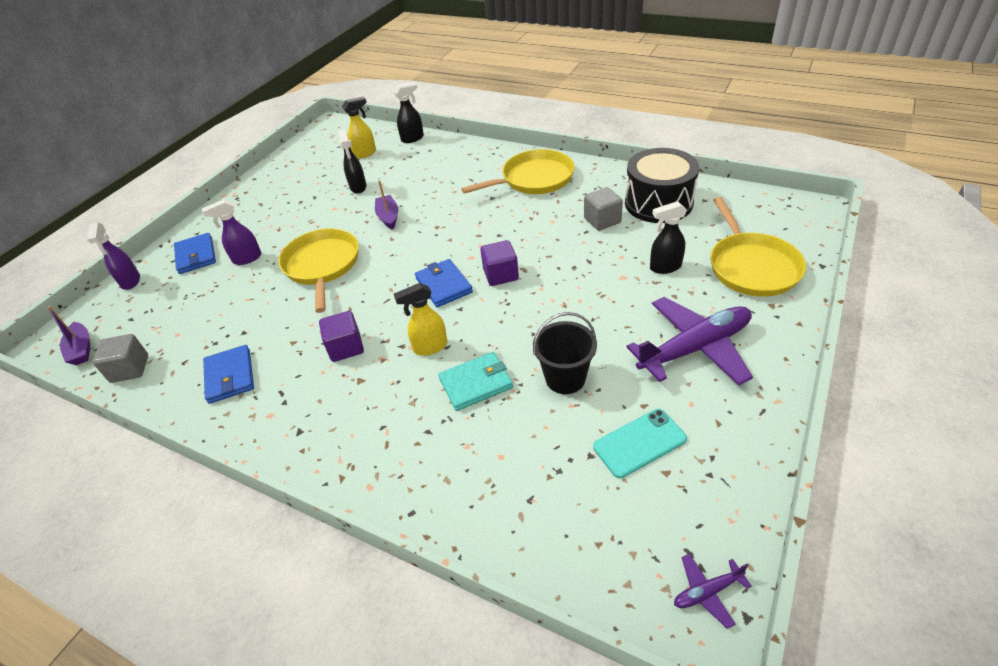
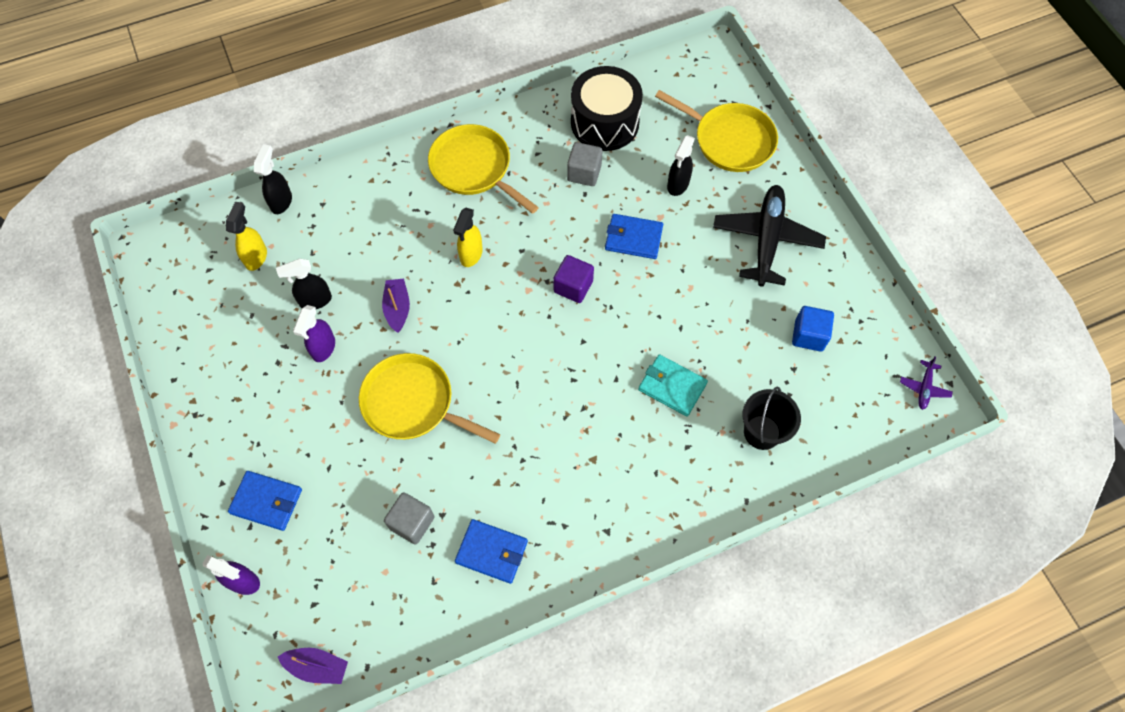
camera: 55 degrees left, 20 degrees up
(130, 369) = (396, 631): grey cube -> grey cube (412, 522)
(247, 259) = (327, 459): purple spray bottle -> purple spray bottle (323, 348)
(346, 347) = (545, 447): purple cube -> none
(358, 187) = (315, 301): black spray bottle -> black spray bottle turned 135 degrees clockwise
(388, 217) = (397, 308): purple boat -> purple boat turned 60 degrees clockwise
(430, 347) = (605, 390): yellow spray bottle -> yellow spray bottle (471, 255)
(443, 285) = (543, 333): blue wallet -> blue wallet (633, 238)
(476, 383) = (672, 386): turquoise wallet -> turquoise wallet turned 75 degrees counterclockwise
(534, 179) = (473, 168): yellow pan -> yellow pan turned 60 degrees counterclockwise
(565, 378) = (720, 331): black bucket -> black bucket (762, 432)
(639, 443) = (808, 335): turquoise phone -> blue cube
(695, 348) = (766, 239): purple plane -> black plane

